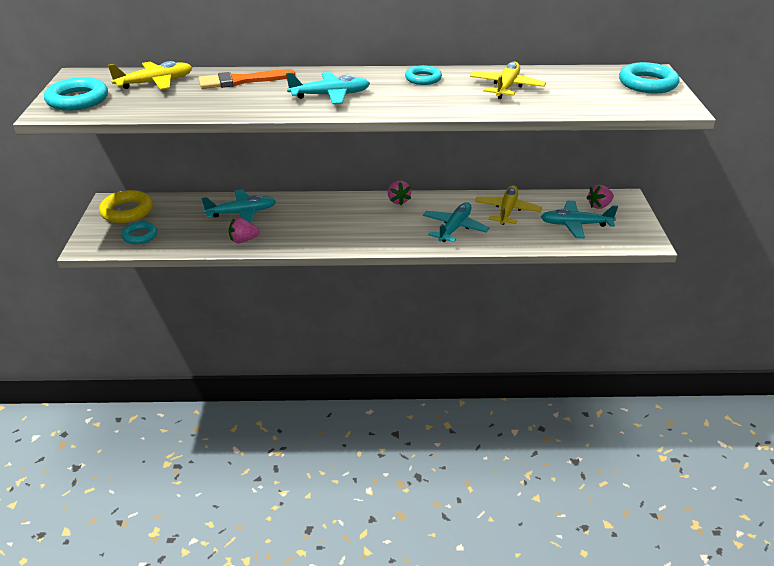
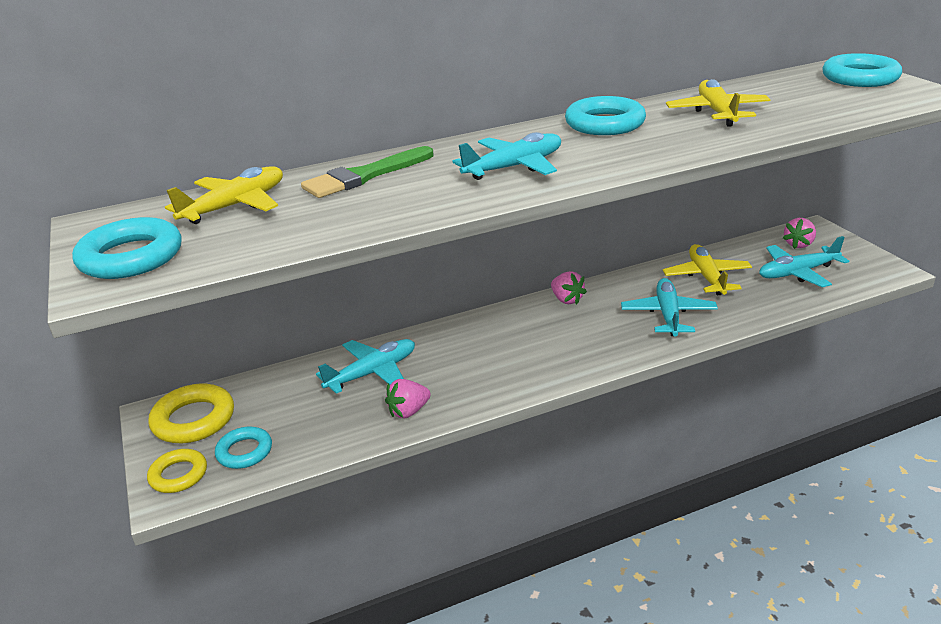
camera: 20 degrees left, 5 degrees down
(99, 238) = (178, 475): none -> yellow ring
(241, 81) = (365, 176): orange brush -> green brush
(423, 79) = (604, 123): turquoise ring -> turquoise ring, size x1.56

